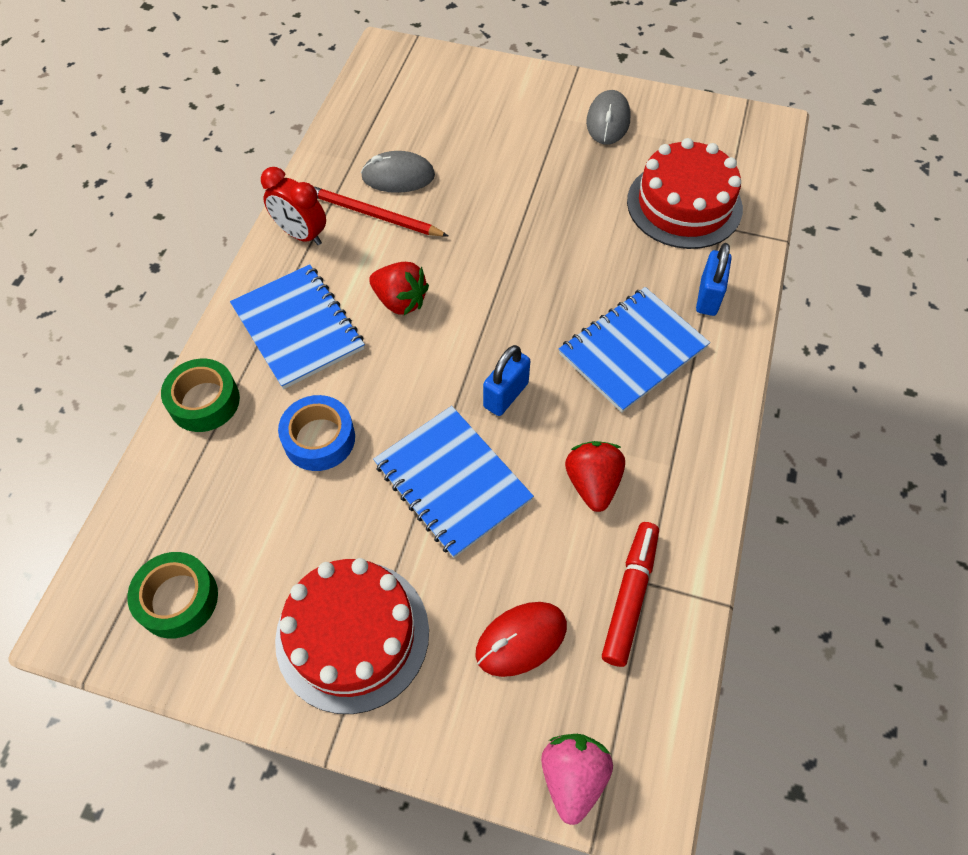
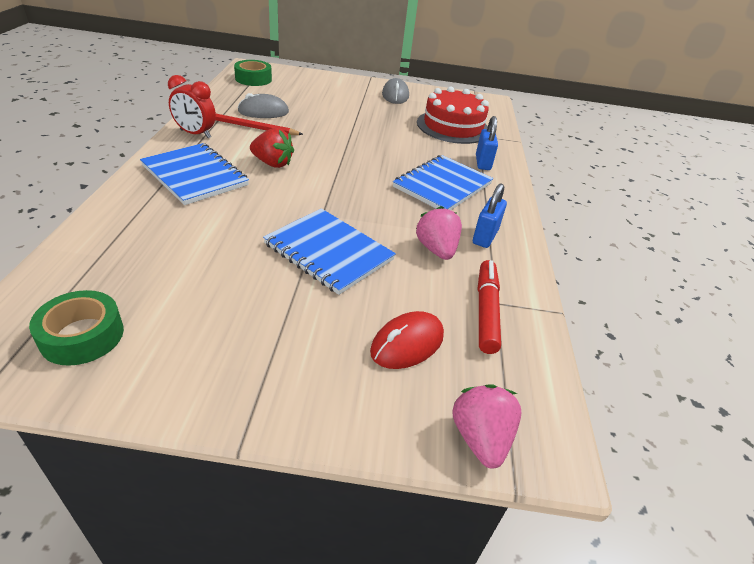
camera: 15 degrees left, 20 degrees down
(204, 401) = (116, 213): green tape -> green tape (253, 79)
(319, 439) = (216, 231): blue tape -> none
(352, 635) = (256, 350): red cake -> none
(505, 395) = (359, 207): blue padlock -> blue padlock (485, 237)
(592, 483) = (436, 250): red strawberry -> pink strawberry

